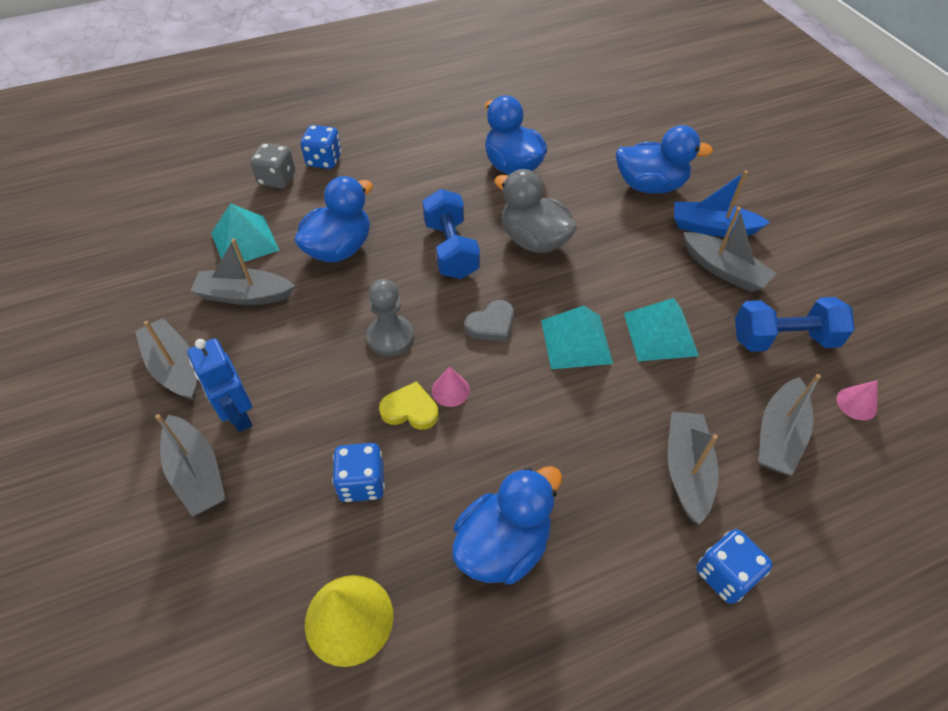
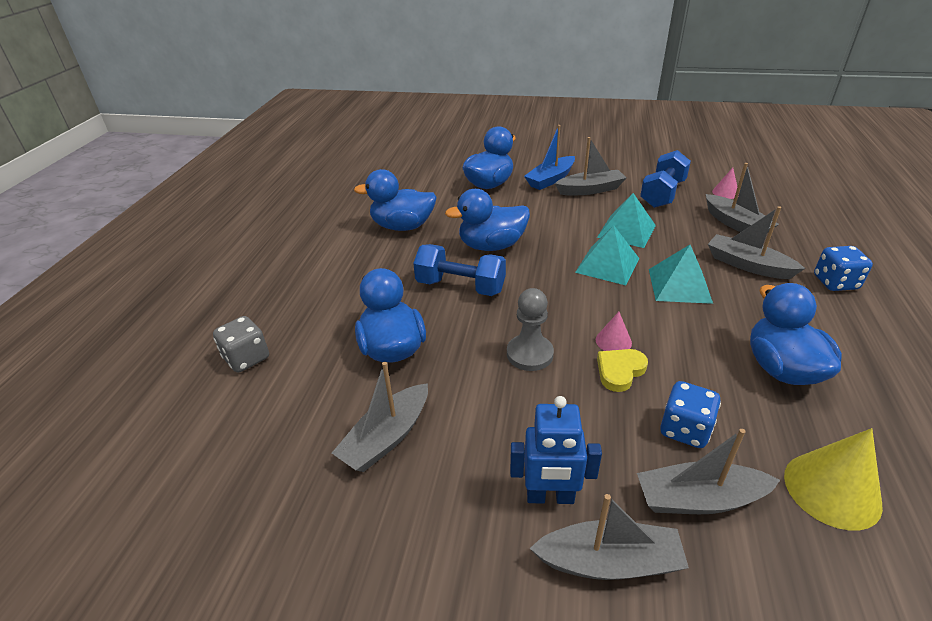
camera: 55 degrees left, 15 degrees down
(174, 367) = (439, 536): grey boat -> grey boat (699, 499)
(245, 241) = (308, 412): turquoise pyramid -> turquoise pyramid (679, 285)
(324, 160) = (263, 318): blue dice -> none
(491, 324) = (560, 296): grey heart -> none
(534, 240) = (491, 246): grey duck -> blue duck

